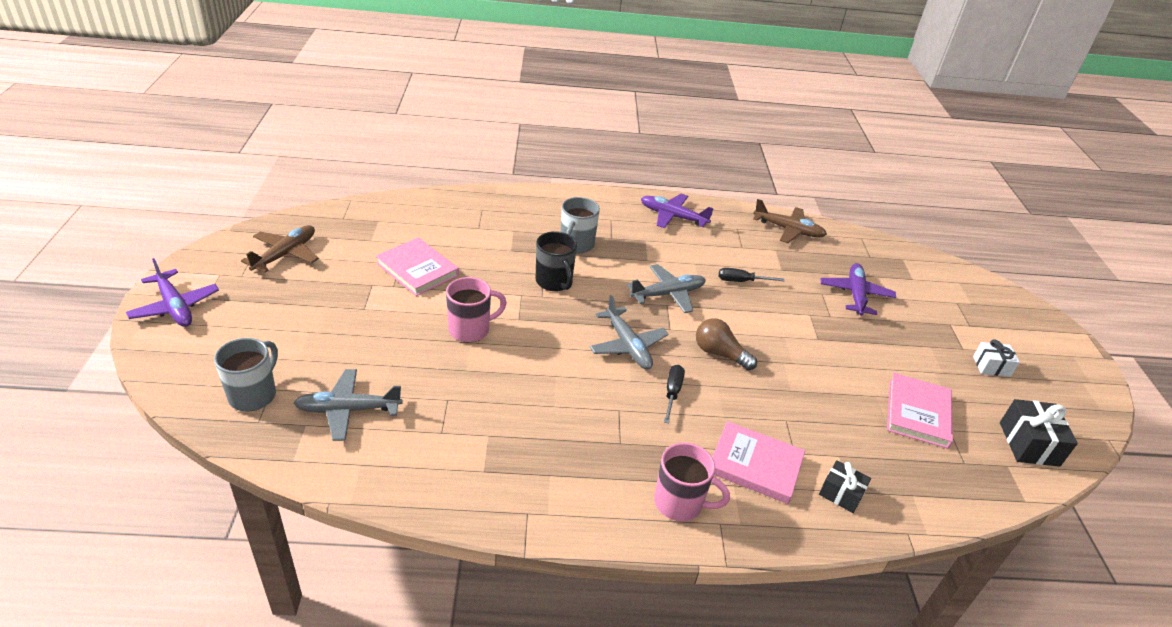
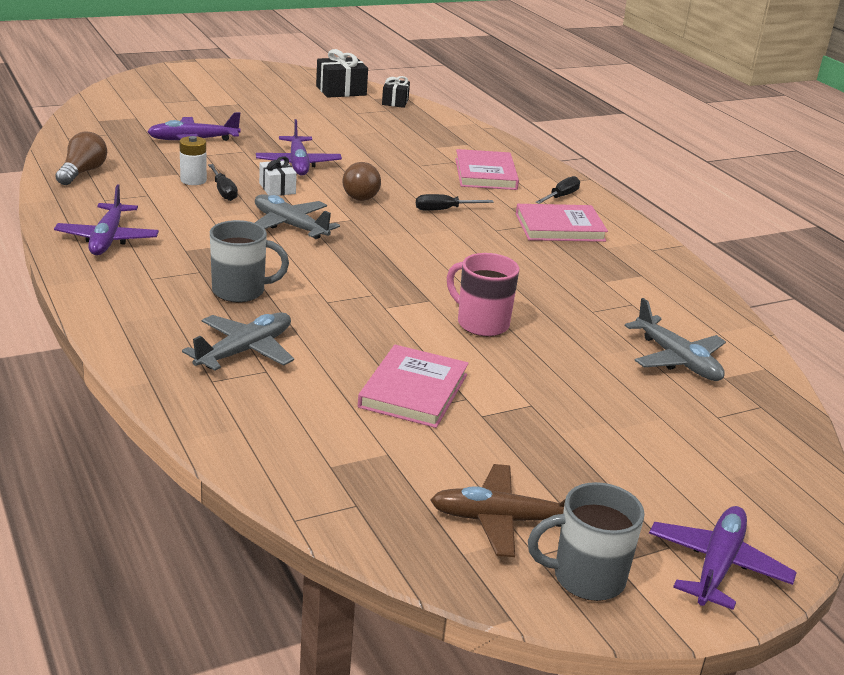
camera: 115 degrees left, 10 degrees down
(254, 395) = (739, 424): grey mug -> grey mug (586, 578)
(554, 282) = (337, 291): black mug -> none
(627, 345) = (402, 236): grey plane -> grey plane (244, 351)
(680, 503) = (561, 197): pink mug -> black screwdriver
(766, 273) = (193, 180): none -> white battery
(788, 230) = (82, 172): brown plane -> brown light bulb
(796, 338) = (298, 164): none -> purple plane
(841, 494) = (474, 146): black gift -> black gift (395, 102)
(918, 413) = (349, 121): pink book -> pink book (559, 227)
(991, 366) = (254, 95): white gift -> white gift (277, 188)

